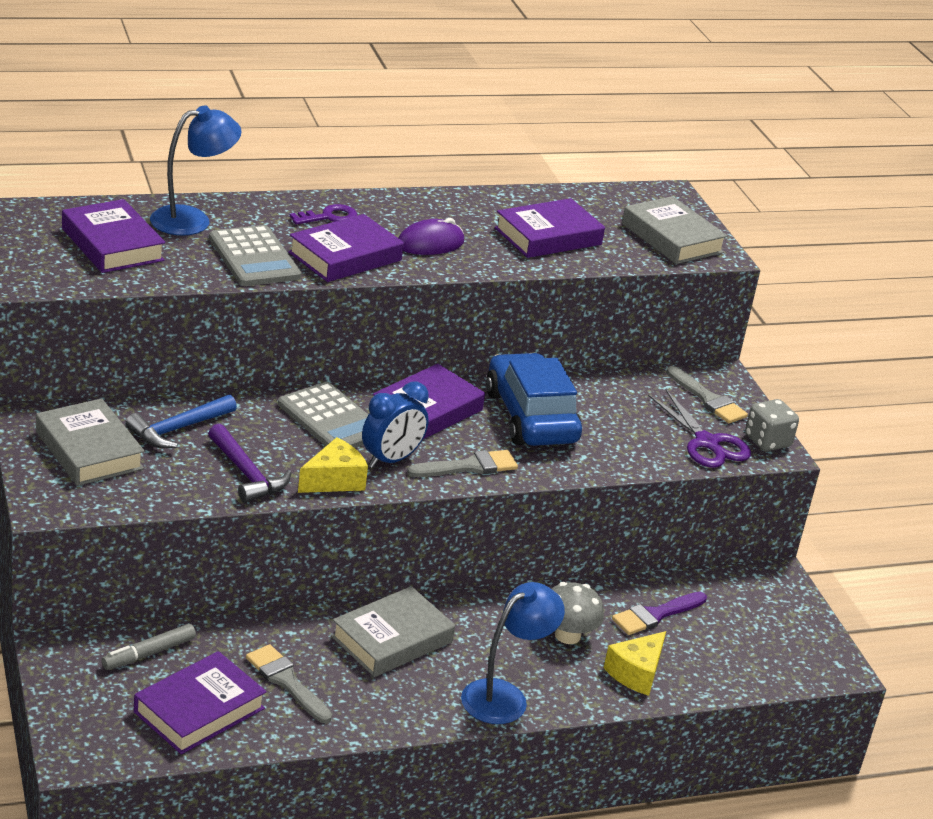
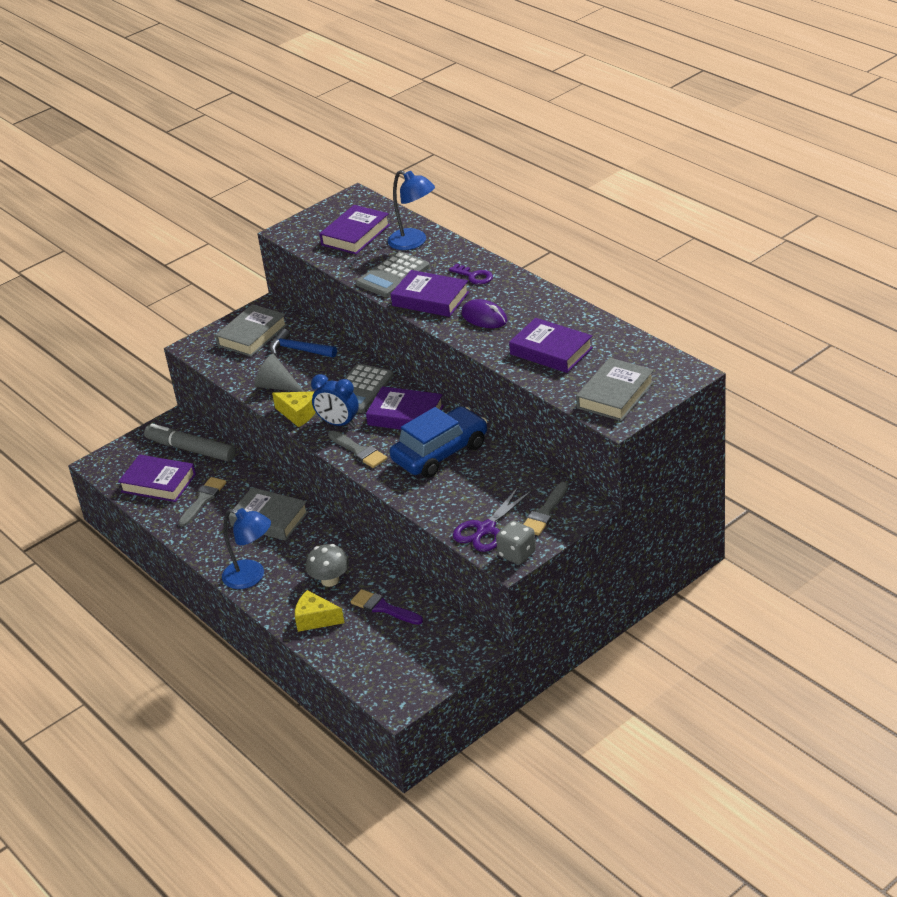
camera: 75 degrees right, 5 degrees up
(149, 653) = (191, 449): grey marker -> grey marker, size x1.73
(246, 474) = (277, 386): purple hammer -> grey cone

